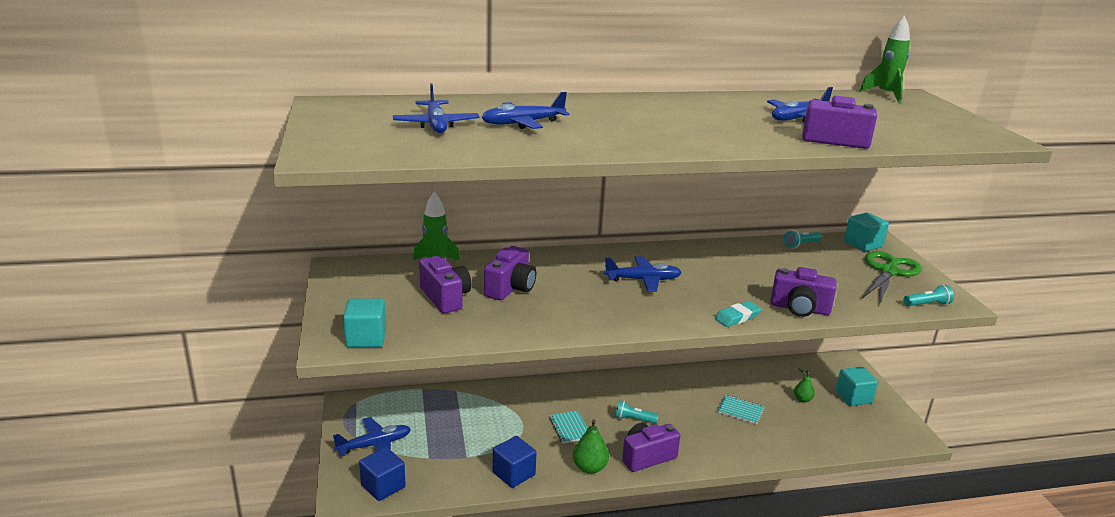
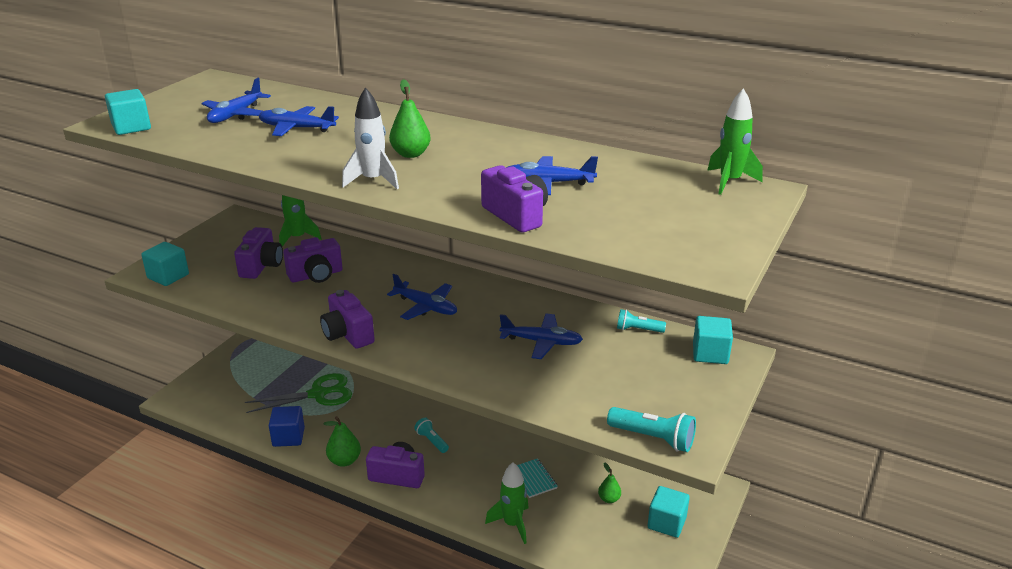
camera: 40 degrees right, 5 degrees up
(355, 155) = (131, 127): none -> turquoise cube
(374, 445) = (233, 371): blue plane -> blue plane (541, 342)
(383, 486) = (201, 402): blue cube -> none
(570, 428) = (374, 423): turquoise notebook -> none
(663, 121) = (410, 154): none -> green pear
(687, 143) = (373, 181): none -> white rocket
(737, 317) = (442, 370): turquoise eraser -> none
(772, 448) = (512, 524): none -> green rocket
(799, 309) = (513, 386): purple camera -> purple camera (348, 334)
(888, 272) = (679, 391): green scissors -> green scissors (318, 394)
(927, 304) = (653, 438): turquoise flashlight -> turquoise flashlight, size x1.52

